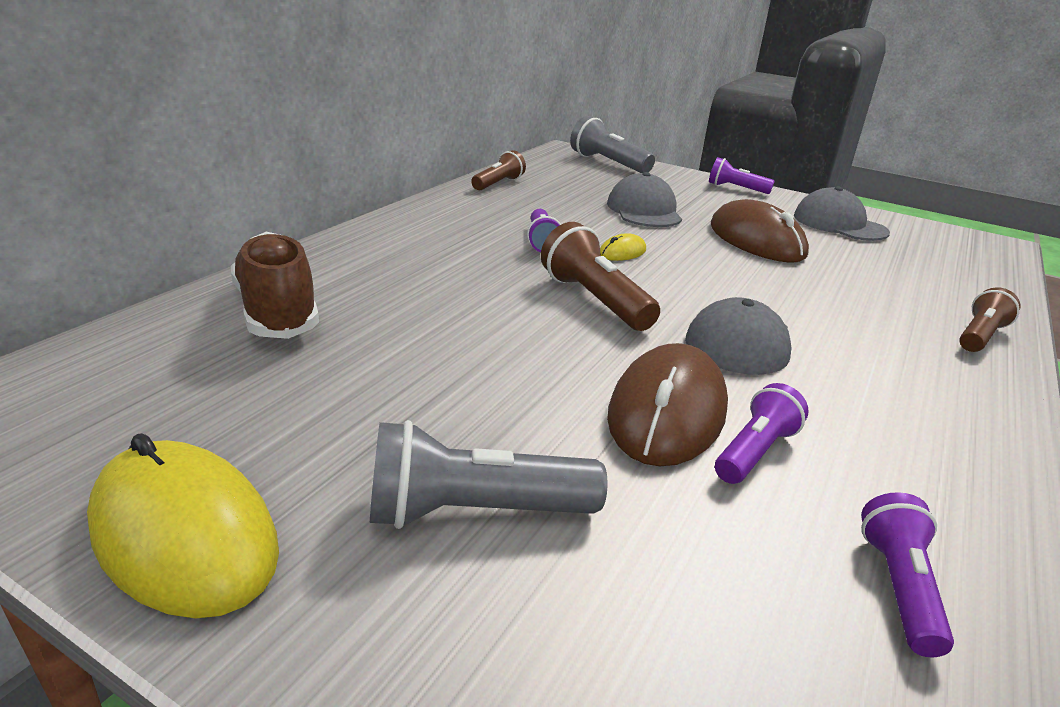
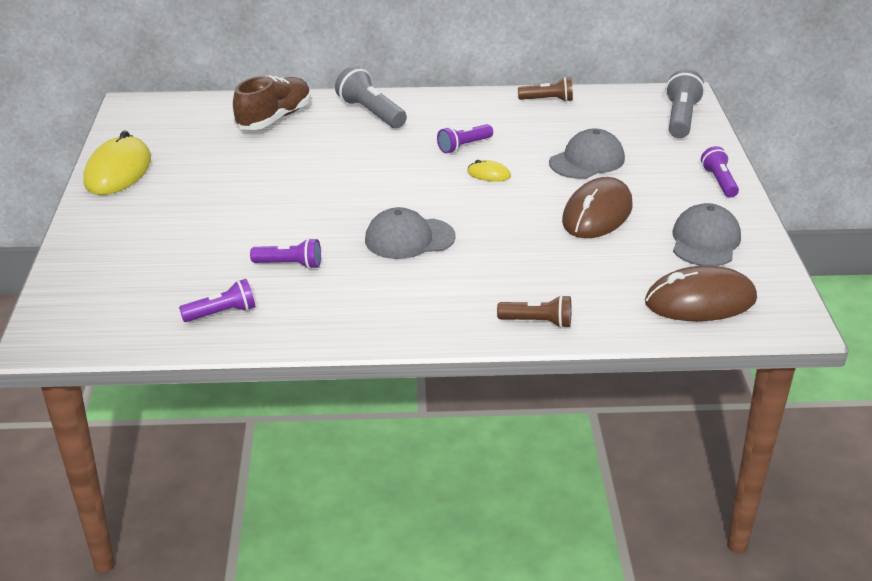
camera: 60 degrees right, 5 degrees up
(475, 512) = (179, 215): grey flashlight -> grey flashlight (371, 113)
(594, 300) = (400, 186): brown flashlight -> none
(667, 412) = (300, 235): brown mouse -> brown mouse (700, 301)

